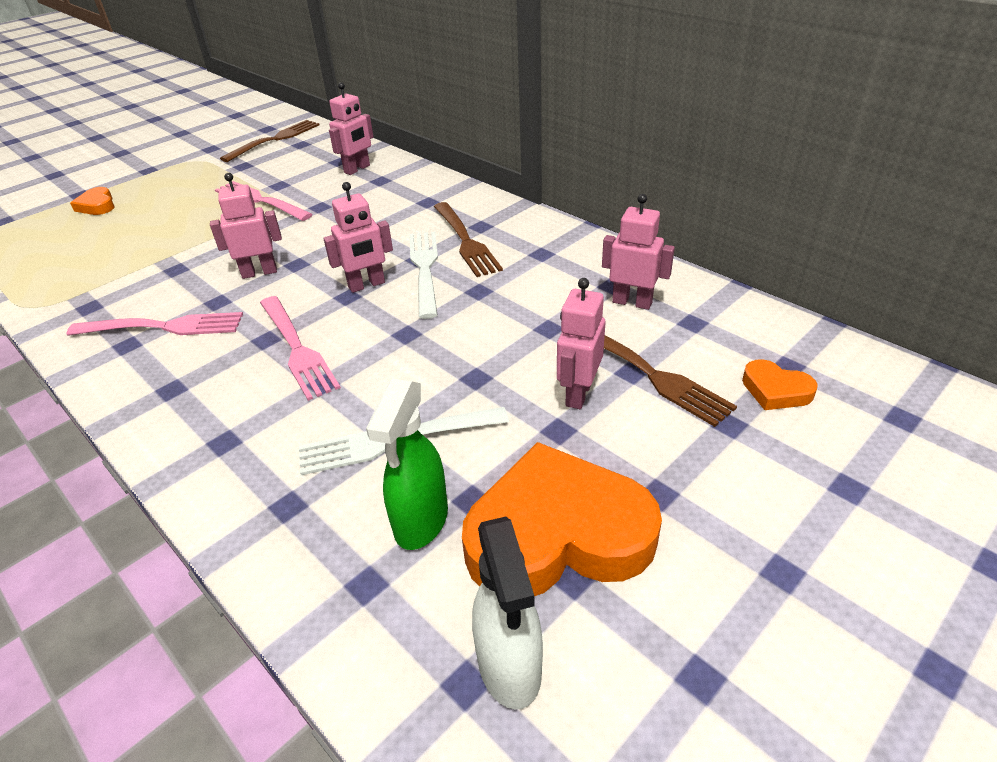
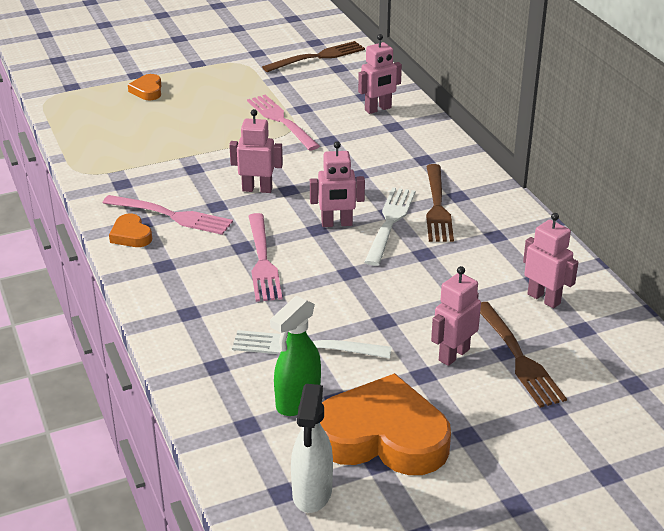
camera: 20 degrees right, 5 degrees down
(775, 390) = (608, 398): orange heart -> orange heart (131, 235)

